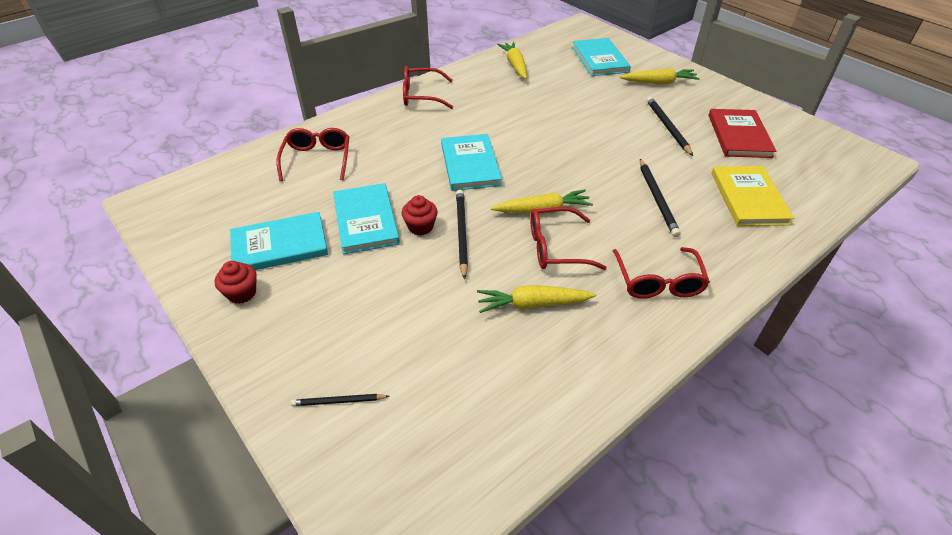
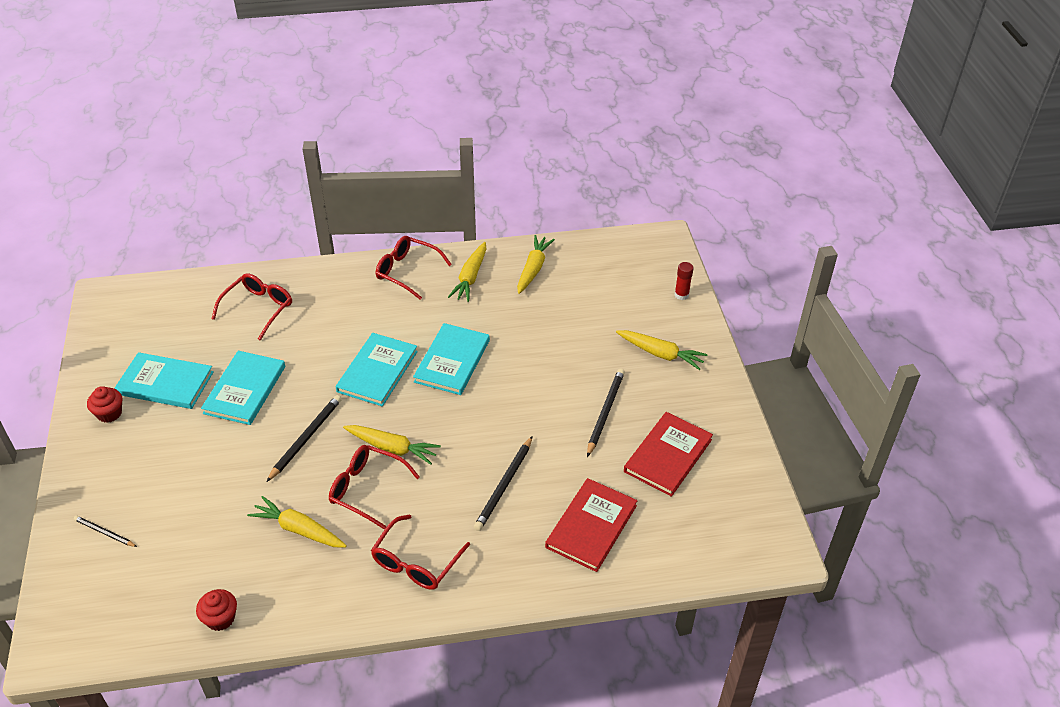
camera: 30 degrees right, 0 degrees up
(420, 227) = (280, 416): red cupcake -> red cupcake (220, 618)
(475, 84) = (470, 277): none -> yellow carrot
(599, 59) = (630, 296): turquoise book -> turquoise book (452, 361)
(630, 48) = (681, 295): none -> red glue stick
(749, 198) = (591, 526): yellow book -> red book

